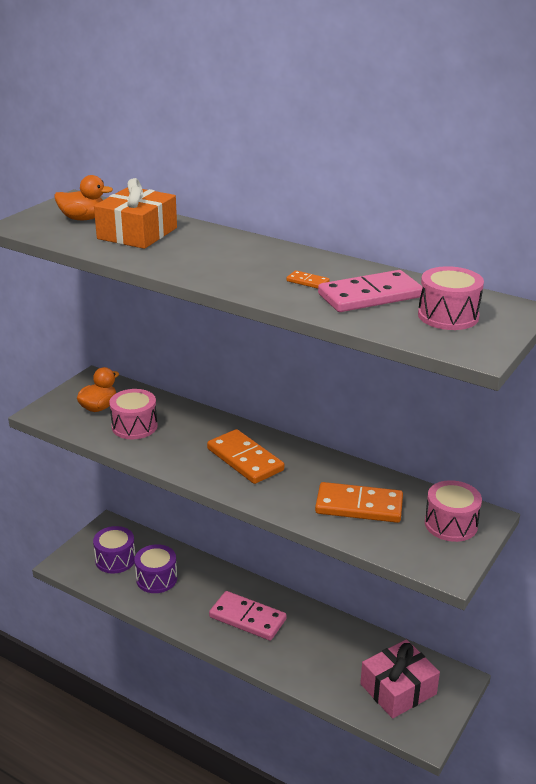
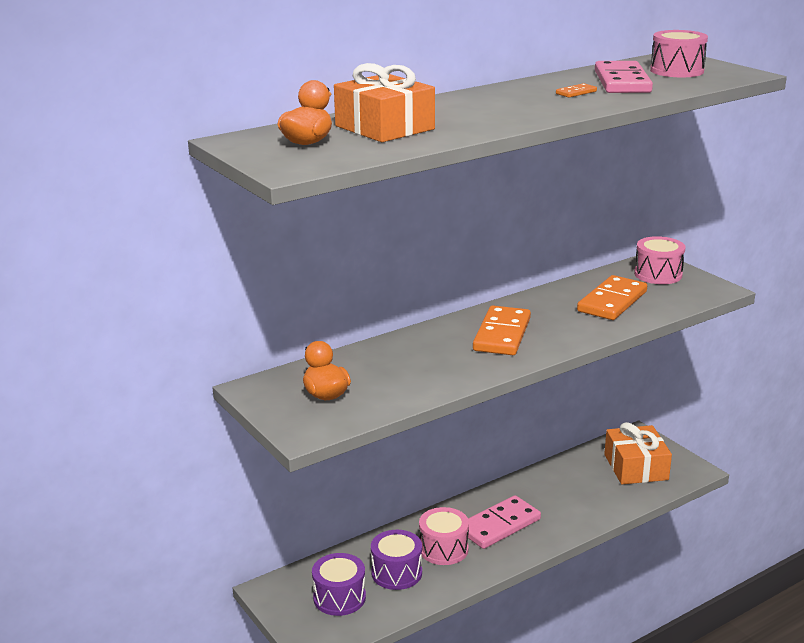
camera: 65 degrees left, 5 degrees down
(134, 426) = (388, 380): pink drum -> pink drum (443, 549)
(245, 459) = (502, 334): orange domino -> orange domino turned 60 degrees counterclockwise
(398, 689) = (636, 467): pink gift -> orange gift

